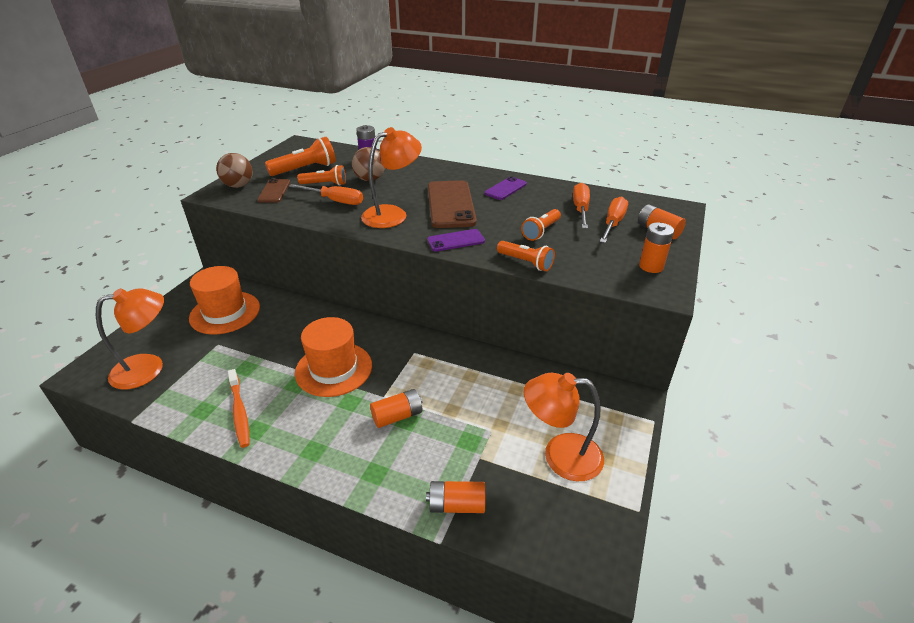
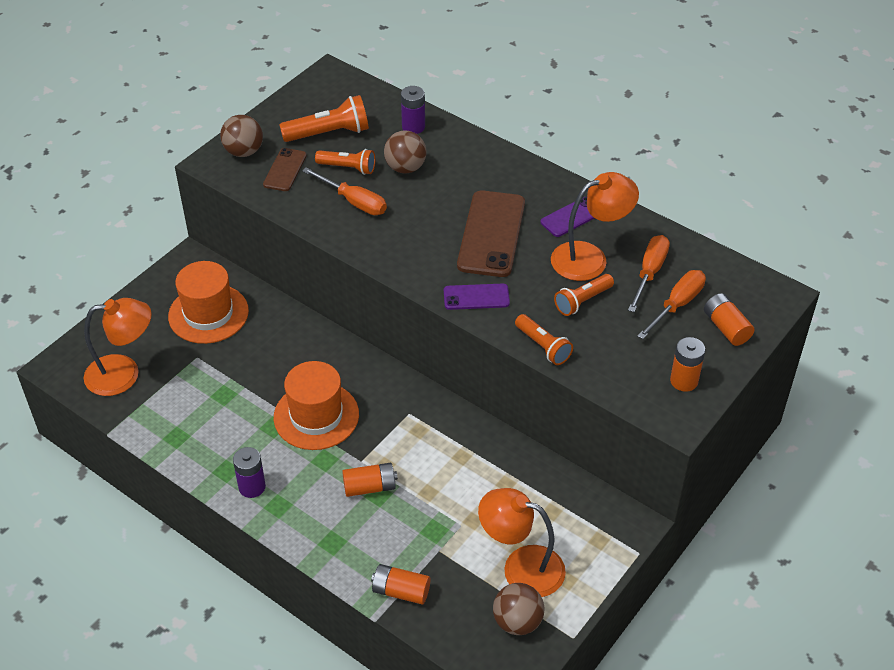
camera: 15 degrees right, 10 degrees up
(239, 412) = (212, 447): orange toothbrush -> none
(284, 439) = (252, 487): none -> purple battery
(392, 214) = (416, 238): orange lamp -> orange lamp (590, 258)
(580, 508) = (517, 621): none -> brown ball

